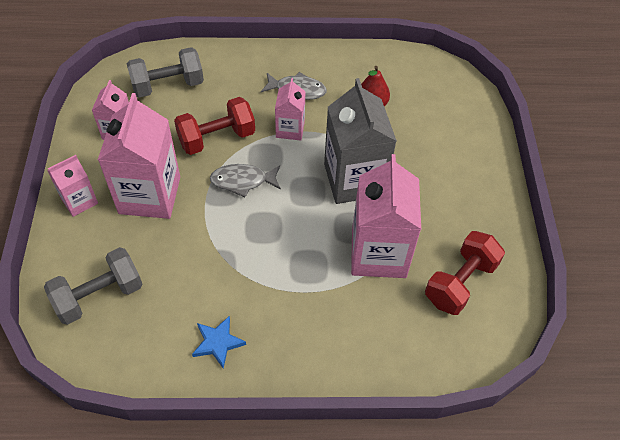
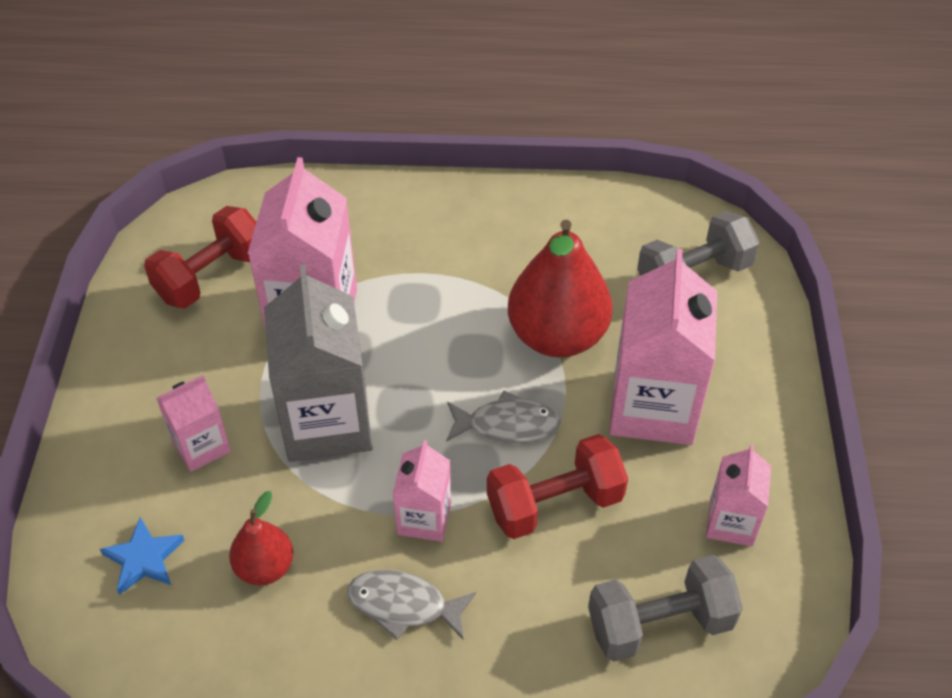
camera: 175 degrees left, 5 degrees down
(79, 201) = (760, 401): pink carton -> pink carton (201, 446)
(207, 242) = (557, 336): none -> red pear
(218, 342) = (534, 223): blue star -> blue star (144, 559)

